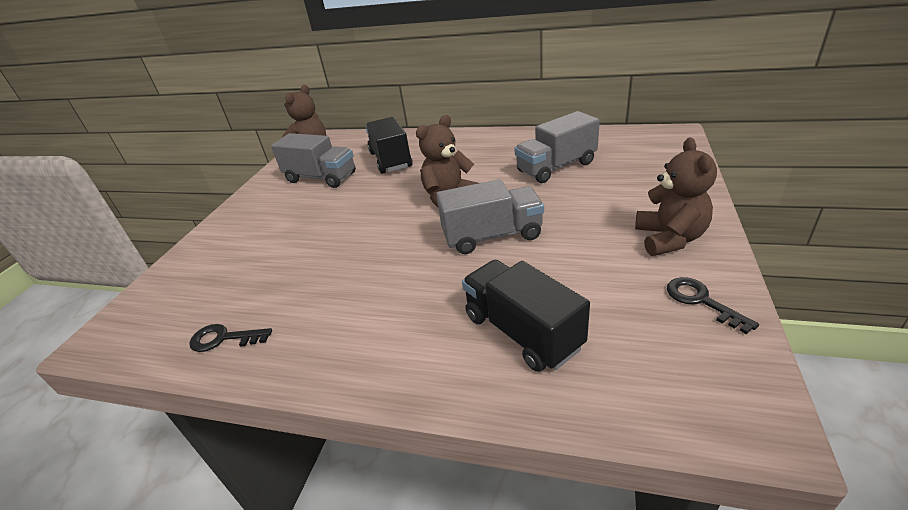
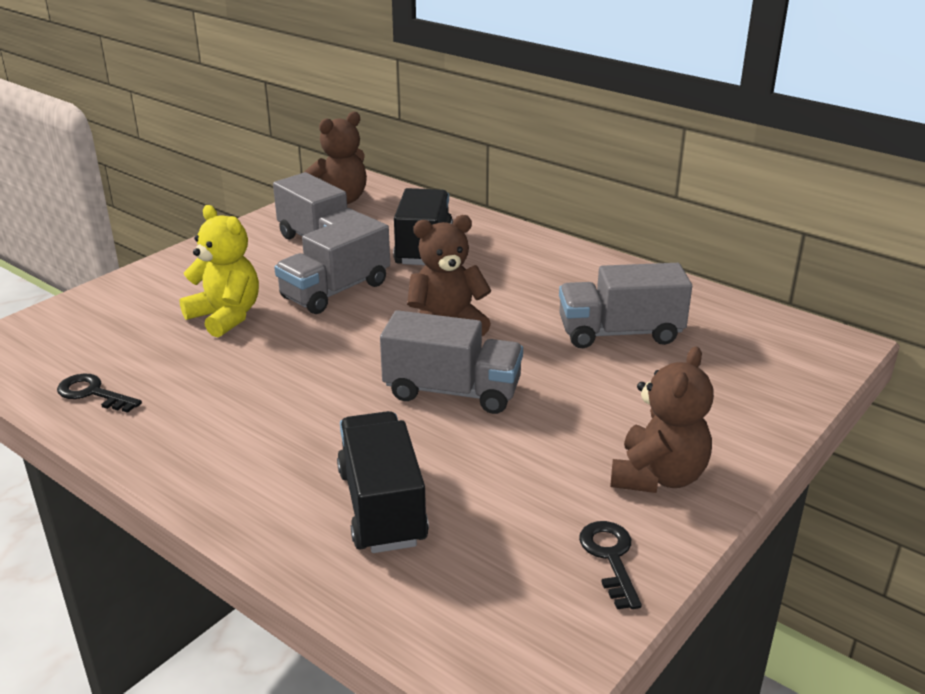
camera: 20 degrees right, 5 degrees down
(290, 245) = (226, 317): none -> yellow teddy bear
(355, 202) = (335, 291): none -> grey truck

